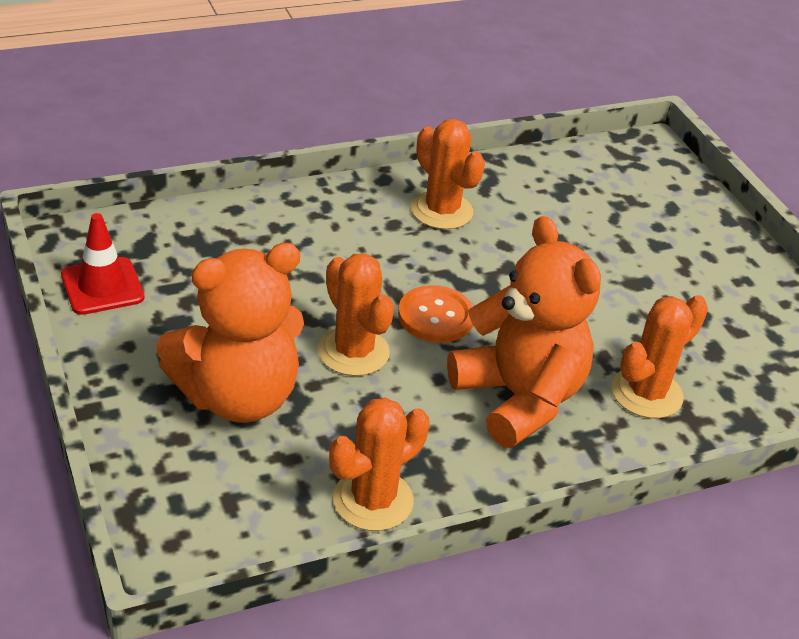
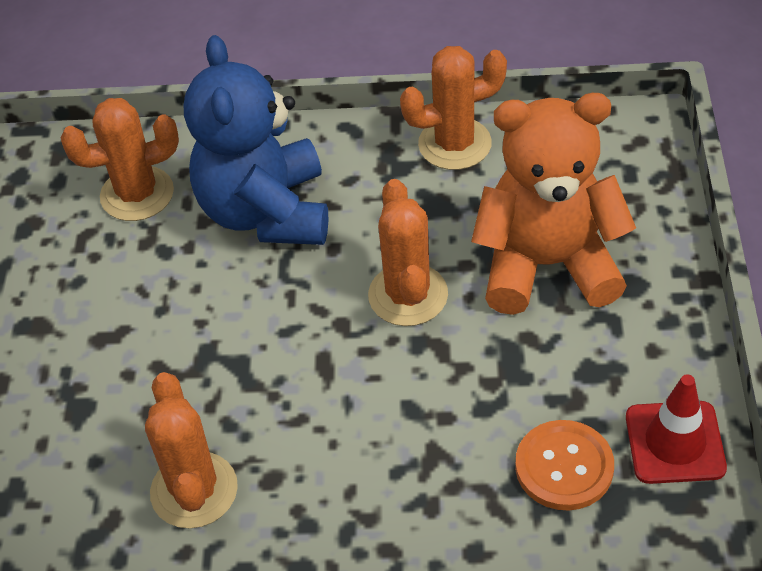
camera: 150 degrees left, 10 degrees up
(436, 316) = (295, 323): orange button -> orange button (564, 467)
(519, 398) = (266, 212): orange teddy bear -> blue teddy bear

